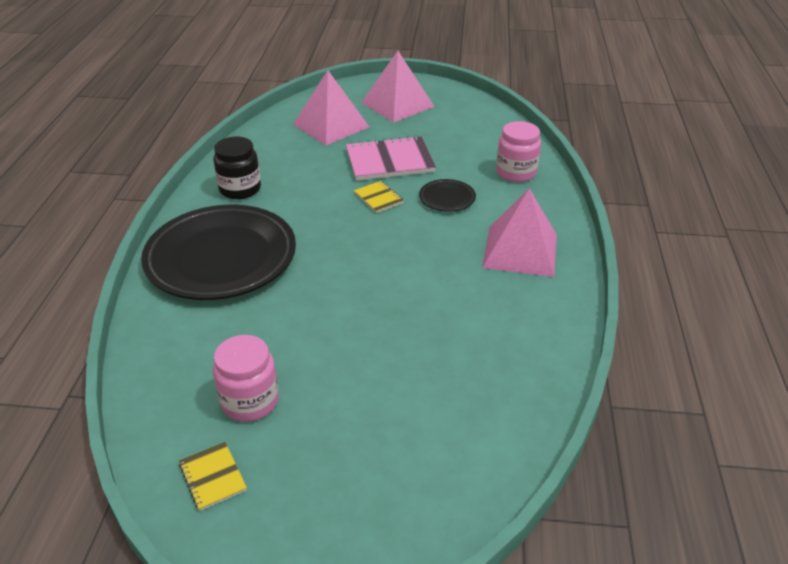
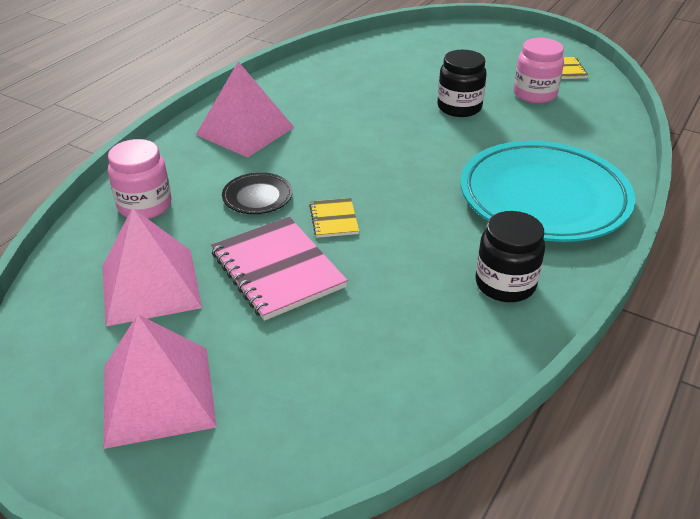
camera: 155 degrees left, 0 degrees up
(221, 258) = (543, 198): black plate -> turquoise plate
(331, 125) = (312, 376): pink pyramid -> pink pyramid (150, 286)
(334, 346) = (459, 107): none -> black jar
(389, 161) = (277, 270): pink notebook -> pink notebook turned 45 degrees clockwise

